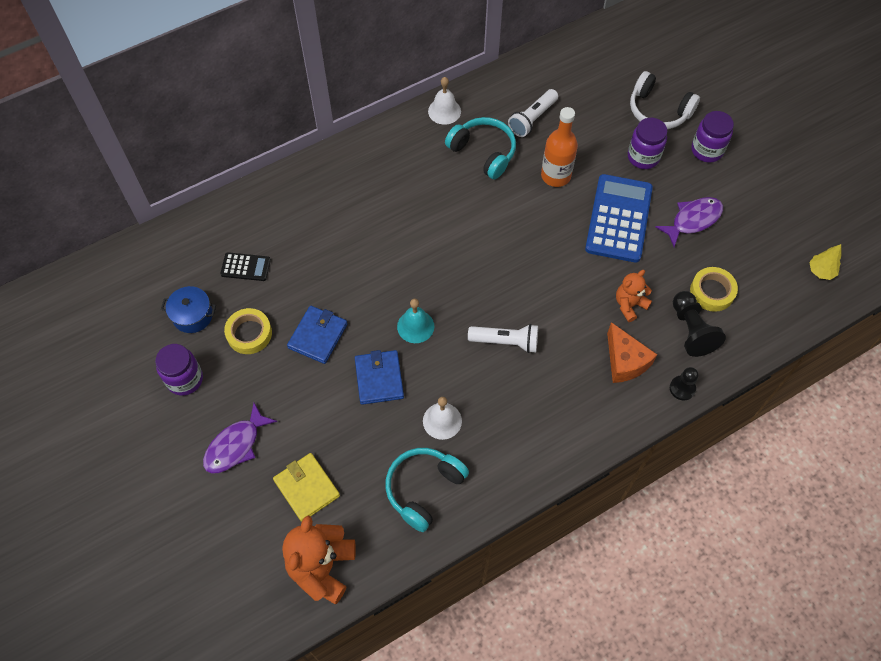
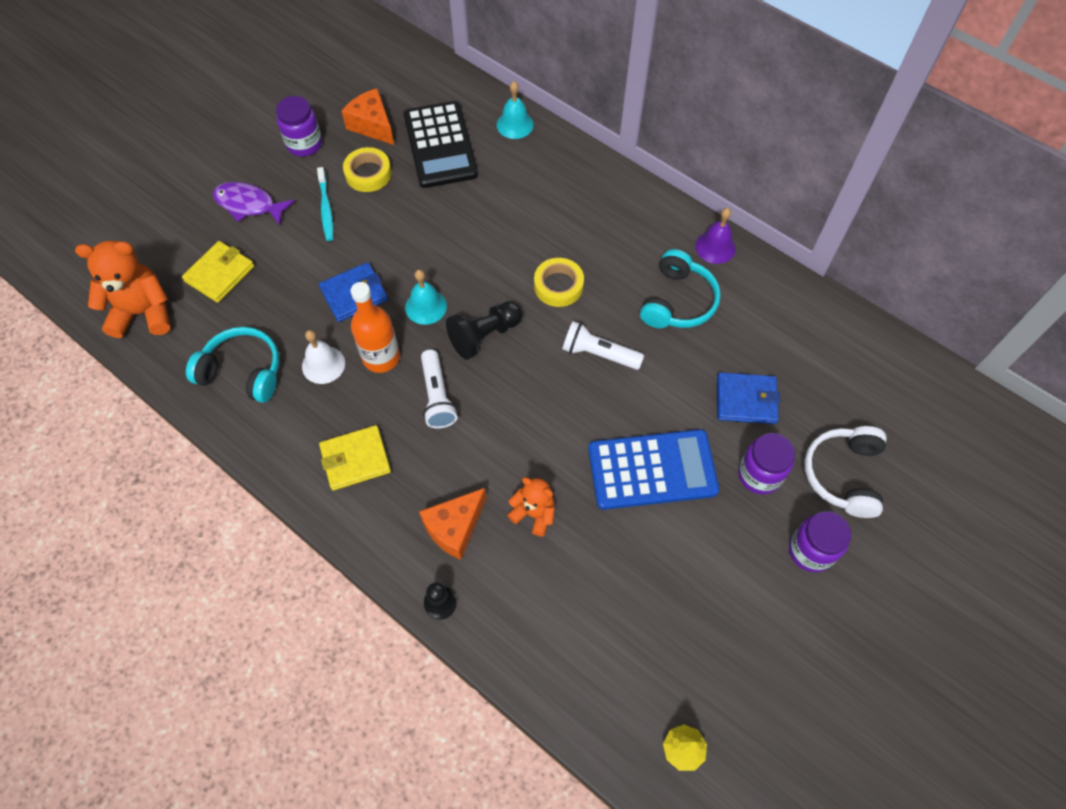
camera: 70 degrees right, 0 degrees up
(192, 315) = (372, 125): blue pot -> orange cheese
(245, 267) = (440, 145): black calculator -> black calculator, size x2.08
(252, 203) = (515, 124): none -> turquoise bell
(273, 379) = (326, 209): none -> turquoise toothbrush
(318, 336) = (385, 228): blue wallet -> blue wallet (746, 400)
(444, 111) = (715, 247): white bell -> purple bell
(532, 119) = (752, 337): white flashlight -> white flashlight (599, 354)
(542, 417) = (355, 459): none -> yellow wallet
(555, 176) = (682, 384): orange bottle -> orange bottle (381, 357)
(691, 330) = (525, 595): black pawn -> black pawn (484, 336)
(693, 220) = (690, 559): purple fish -> none
(712, 292) = (591, 607): yellow tape -> yellow tape (558, 286)

